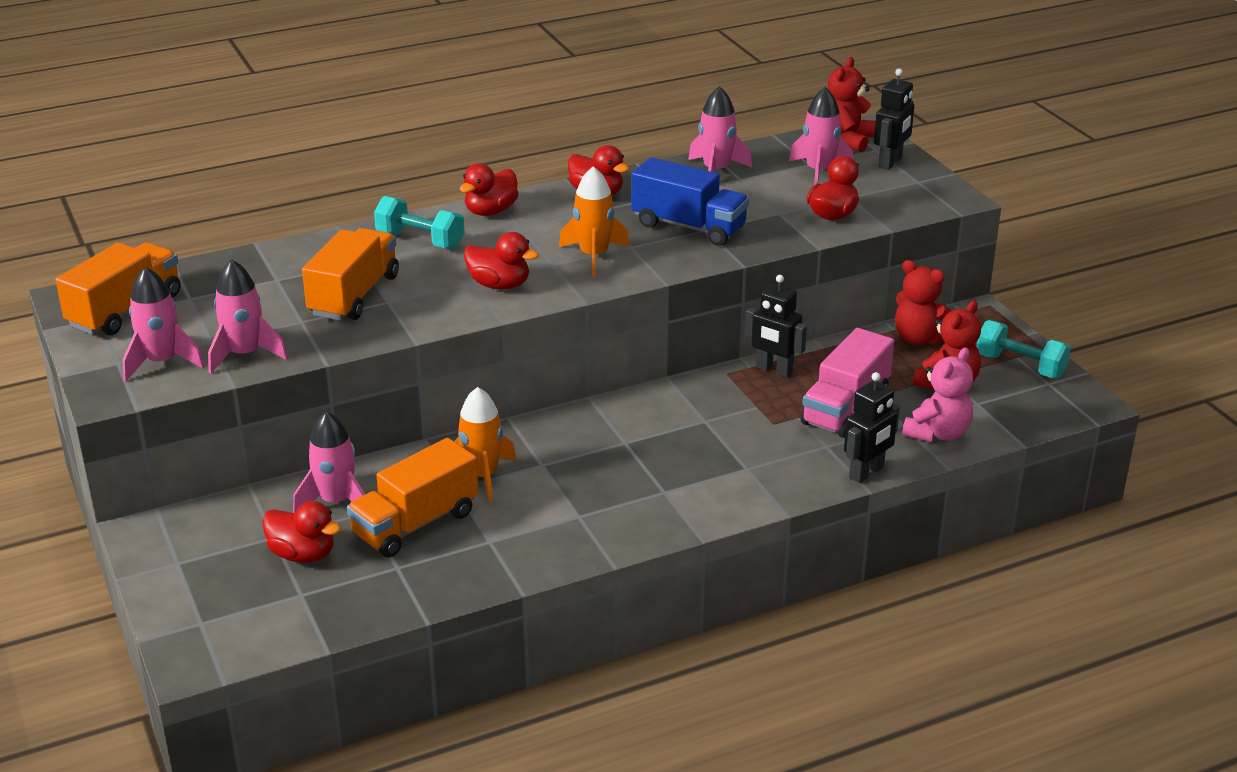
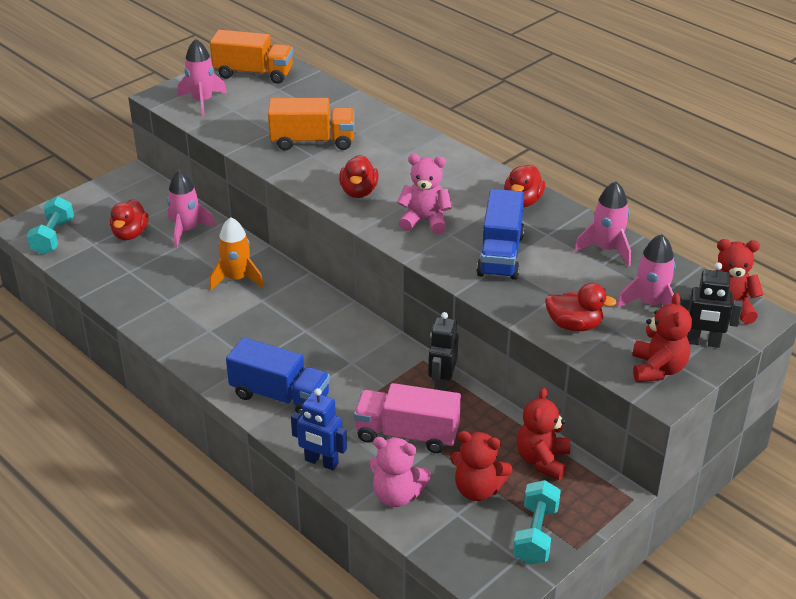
camera: 70 degrees right, 5 degrees up
(244, 354) = (223, 124): pink rocket -> none
(415, 524) = (175, 266): orange truck -> none
(420, 240) = (400, 146): turquoise dumbbell -> turquoise dumbbell (53, 237)
(490, 211) = (461, 163): red duck -> none
(593, 256) = (425, 221): orange rocket -> pink teddy bear
(739, 481) = (280, 396): none -> blue truck
(867, 472) = (321, 462): black robot -> blue robot
(919, 192) = (657, 369): none -> red teddy bear

